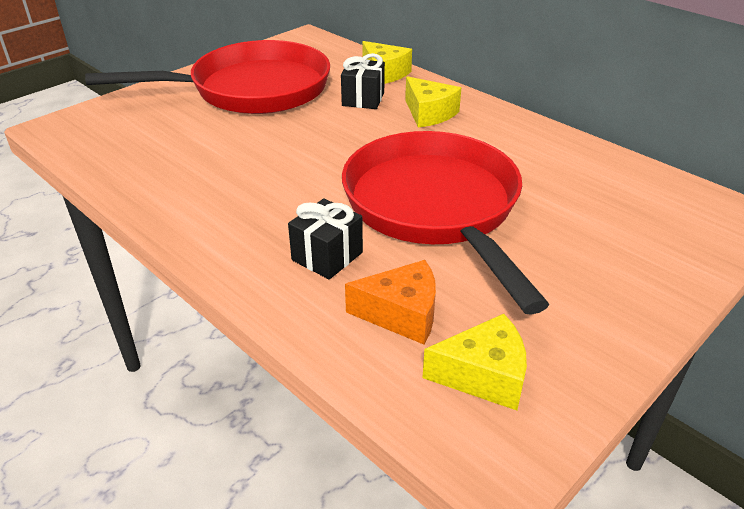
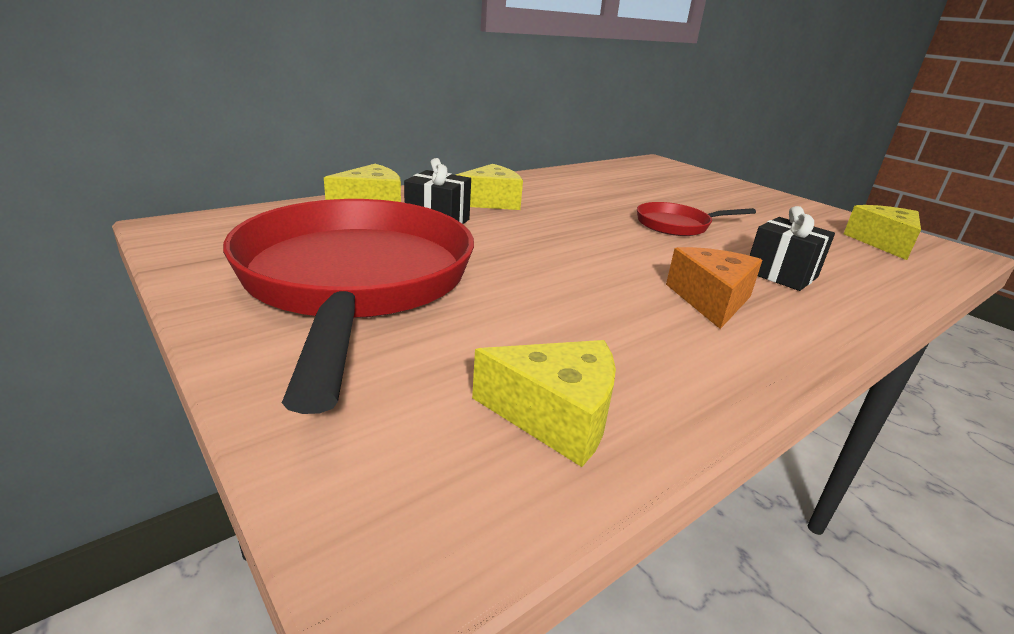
camera: 85 degrees left, 10 degrees down
(122, 151) = (556, 416): none -> yellow cheese
(402, 314) = (840, 256): orange cheese -> orange cheese (711, 300)
(435, 208) = (677, 225): red pan -> red pan, size x0.43

